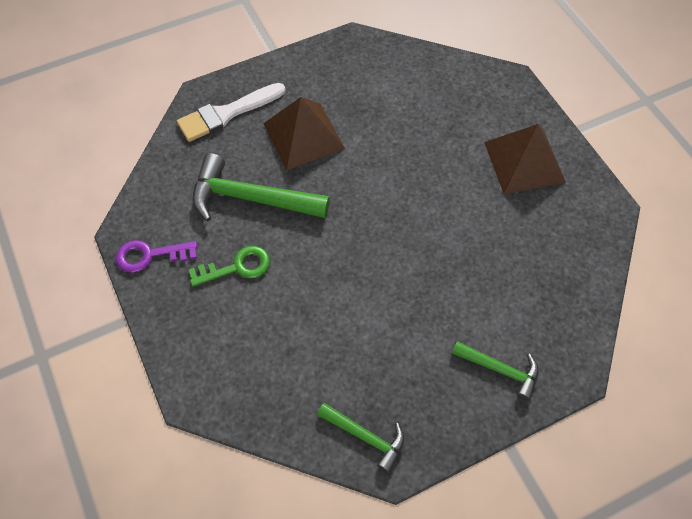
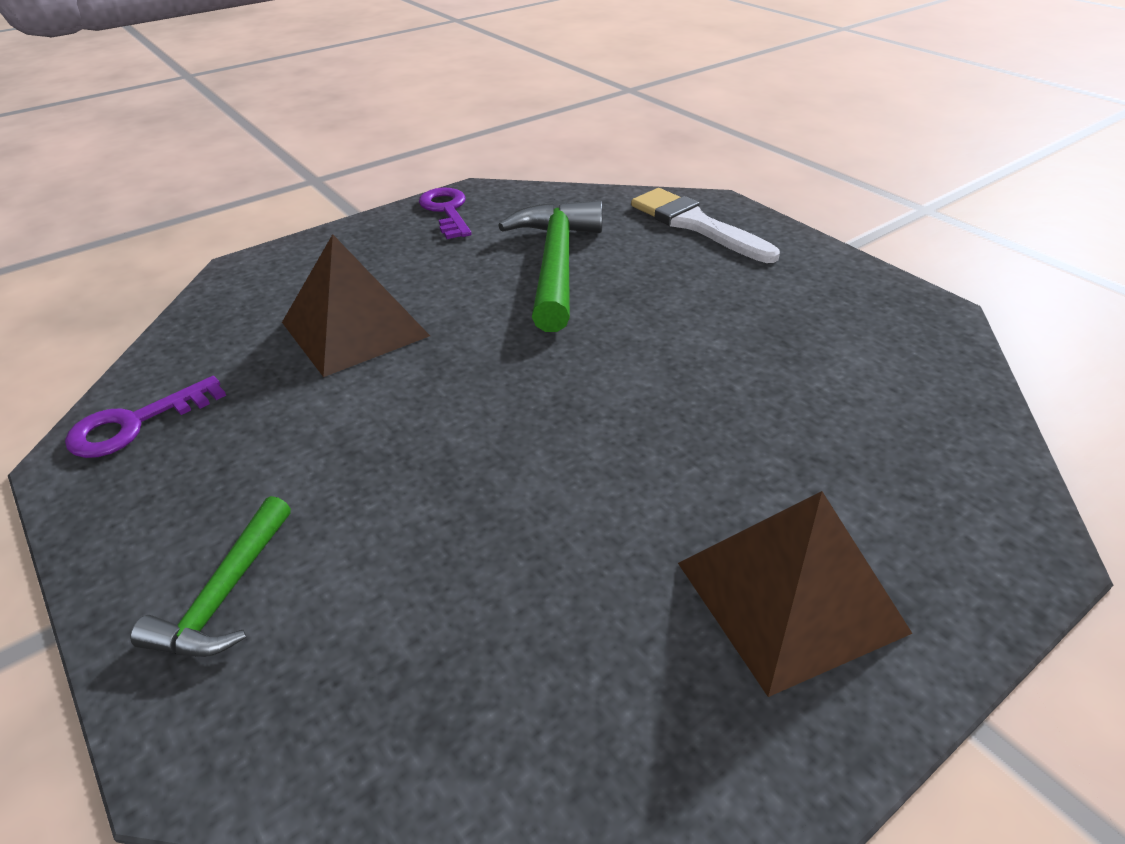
camera: 80 degrees right, 20 degrees down
(237, 267) = (437, 270): green key -> none
(303, 136) = (692, 290): brown pyramid -> brown pyramid (355, 328)
(365, 437) = (136, 423): green hammer -> purple key

